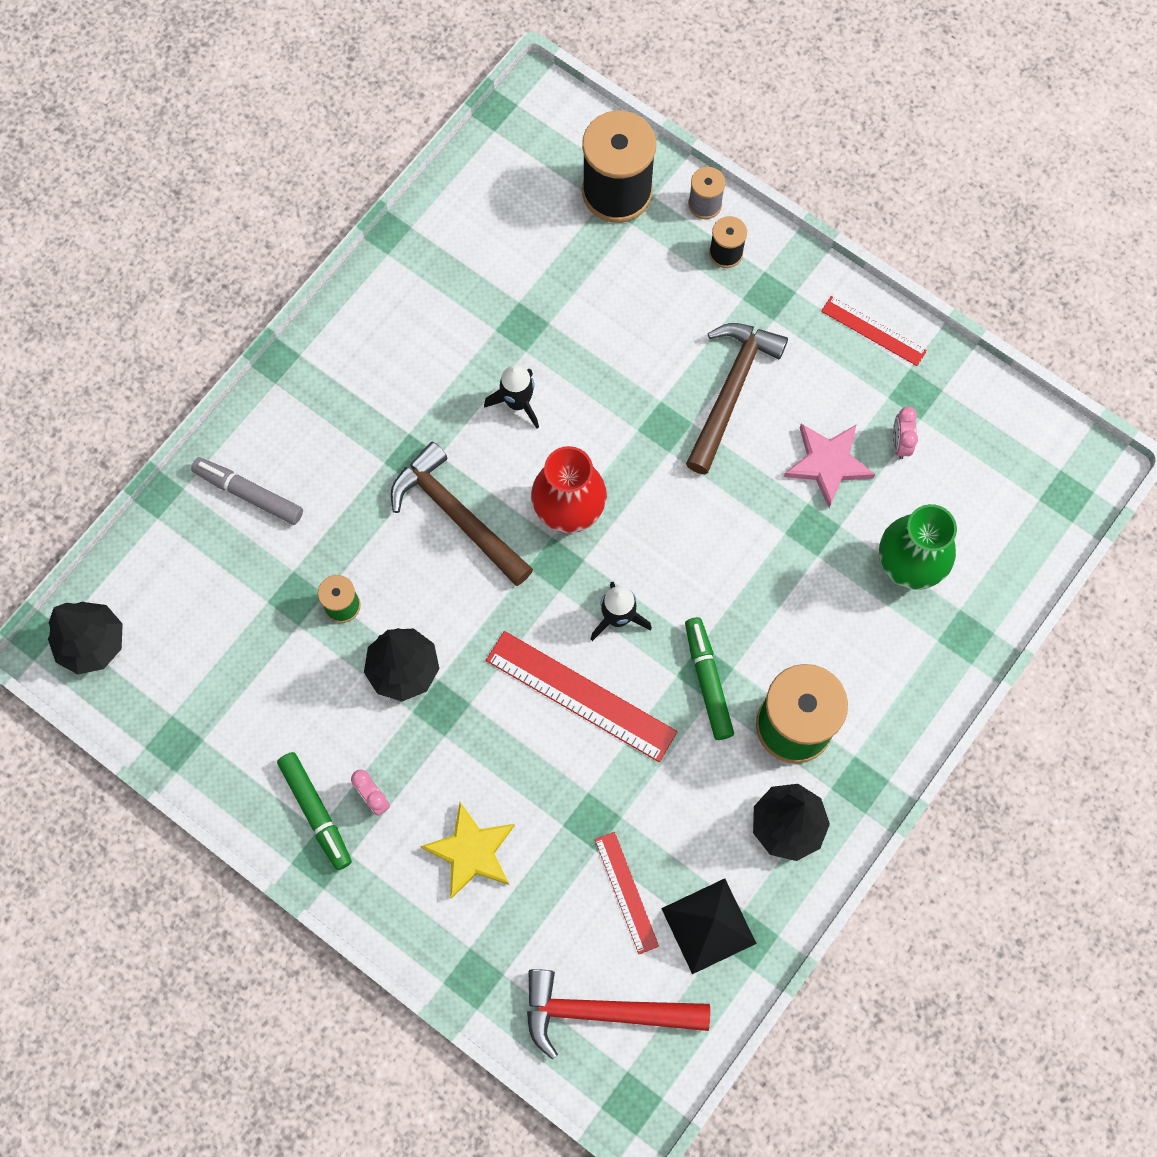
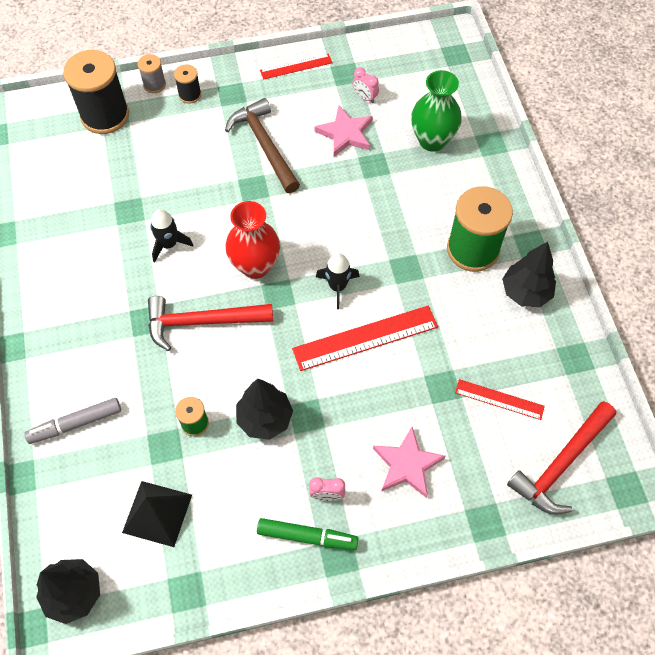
camera: 50 degrees left, 10 degrees down
(456, 514) = (201, 322): brown hammer -> red hammer
(471, 851) = (407, 464): yellow star -> pink star
(708, 681) = (413, 271): green marker -> none
(709, 925) = (552, 372): black pyramid -> black pyramid (157, 513)

